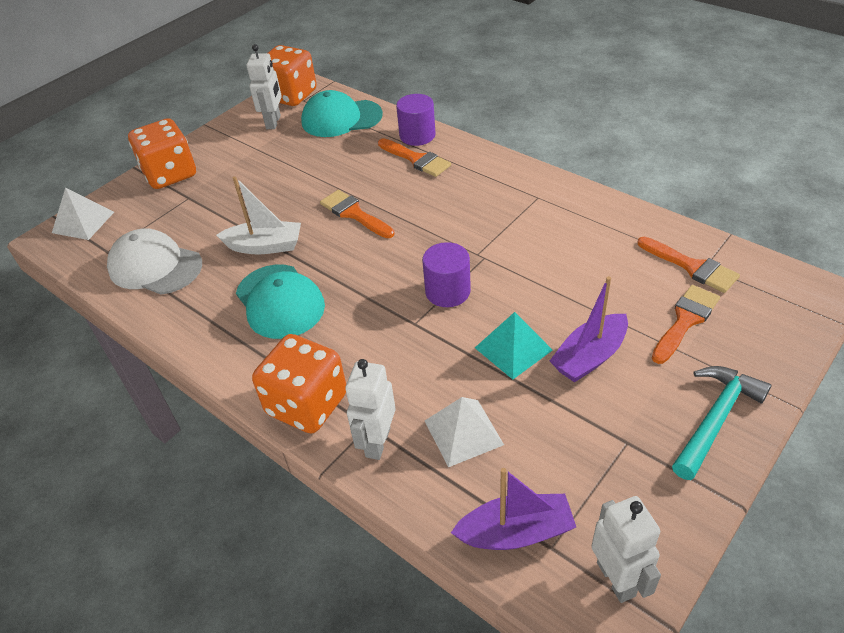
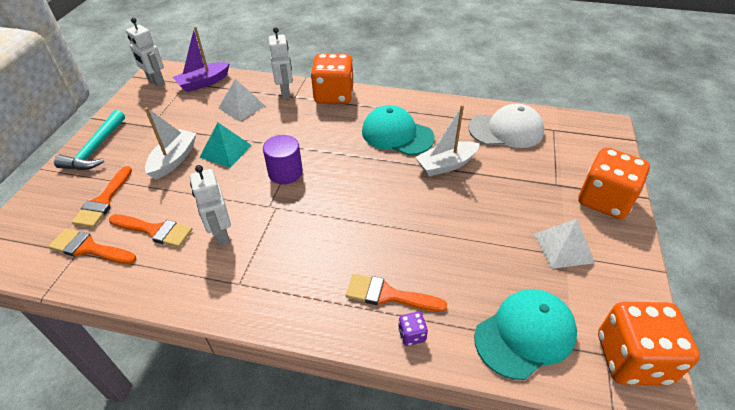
camera: 150 degrees right, 0 degrees up
(83, 222) = (604, 142): white pyramid -> white pyramid (563, 247)
(274, 122) = (594, 300): white robot -> white robot (221, 234)
(354, 213) = (401, 212): orange brush -> orange brush (155, 230)
(417, 135) = (412, 335): purple cylinder -> purple dice
(589, 357) = (174, 160): purple boat -> white boat

